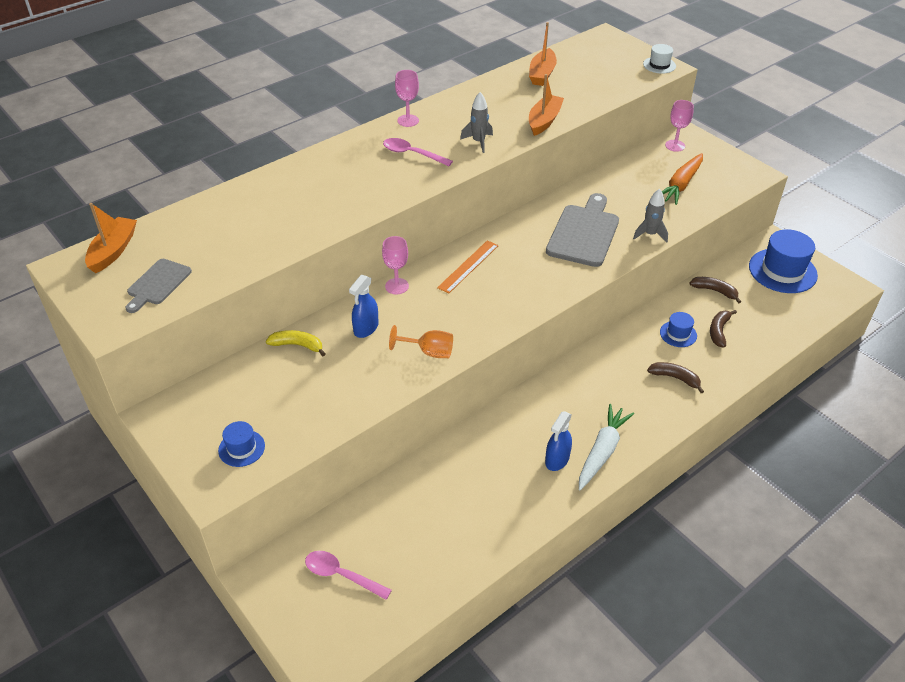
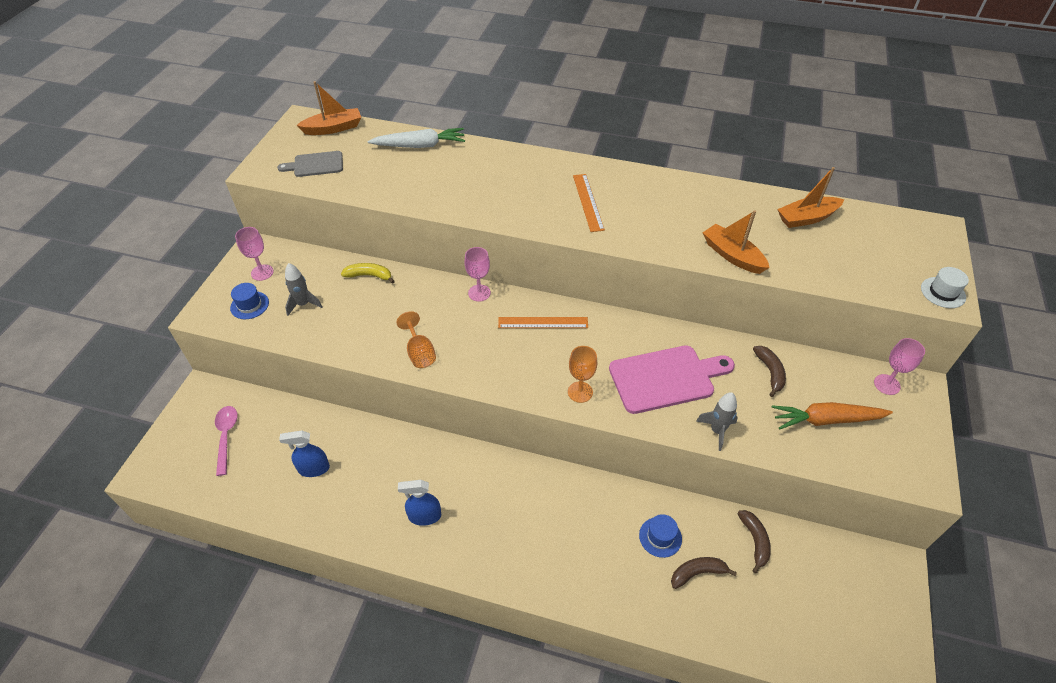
camera: 55 degrees right, 5 degrees up
(297, 345) = (369, 276): yellow banana -> yellow banana turned 60 degrees counterclockwise
(366, 328) = (416, 302): blue spray bottle -> blue spray bottle (313, 468)
(408, 121) = (631, 176): pink goblet -> pink goblet (262, 272)
(412, 154) = (588, 202): pink spoon -> orange ruler
(478, 142) = (649, 231): grey rocket -> grey rocket (303, 304)
(544, 121) = (732, 255): orange boat -> orange boat turned 120 degrees counterclockwise
(557, 281) = (580, 392): none -> orange goblet
(584, 233) = (665, 378): grey cutting board -> pink cutting board
(602, 451) = (458, 546): white carrot -> white carrot (420, 146)
(675, 378) = (597, 563): brown banana -> brown banana (770, 372)
(782, 271) = (854, 595): blue hat -> none

